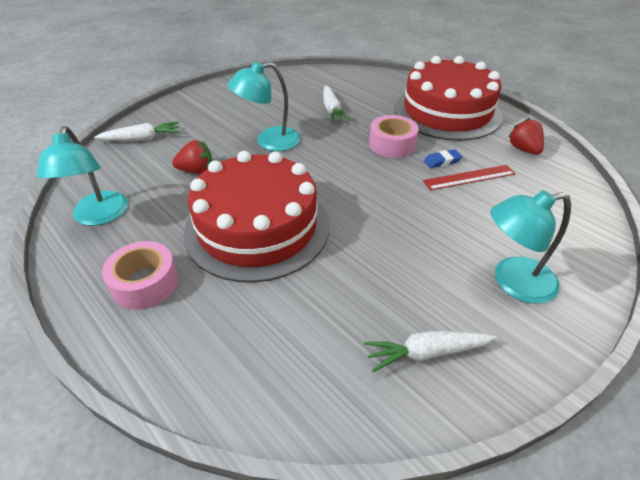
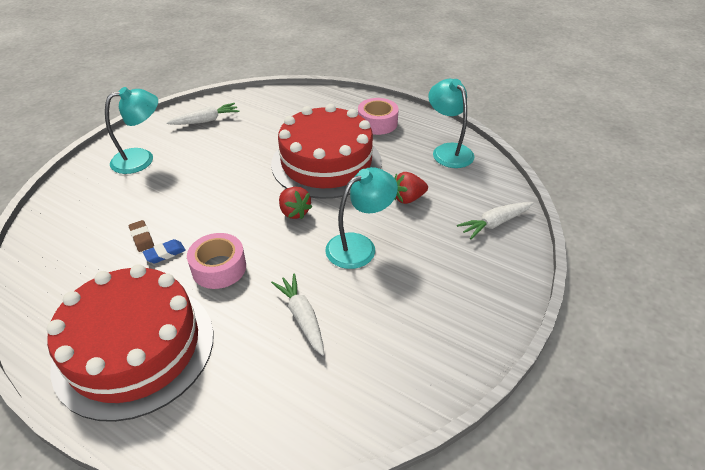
camera: 165 degrees right, 0 degrees up
(469, 177) = (142, 238): red ruler -> brown eraser
(523, 149) = (60, 290): red strawberry -> red strawberry (294, 212)

